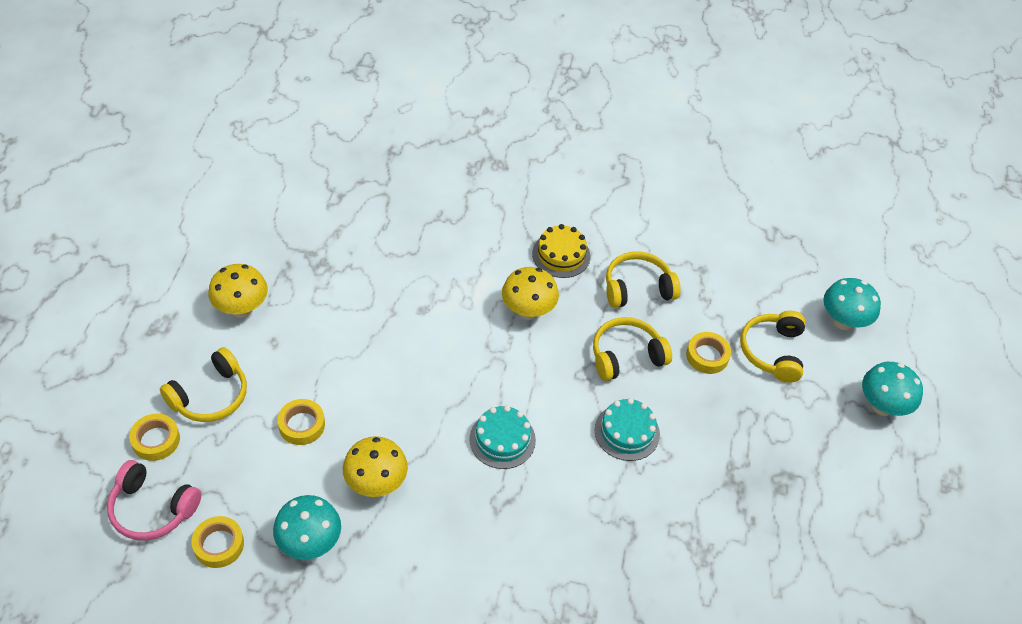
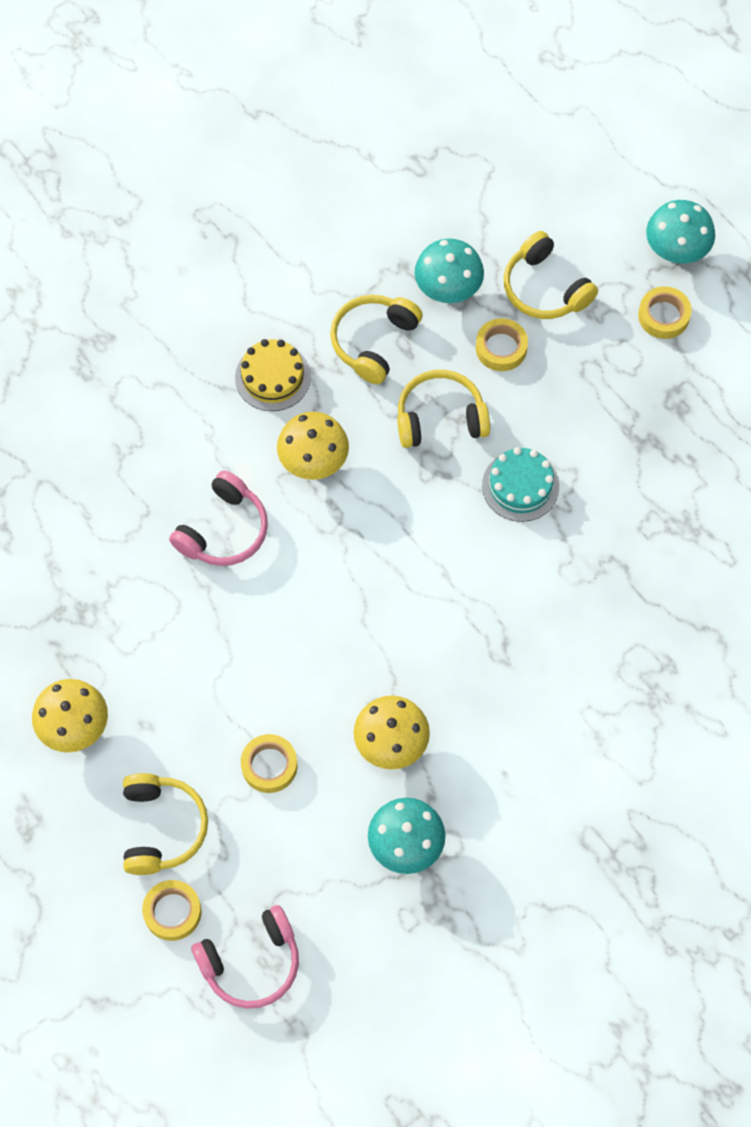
camera: 45 degrees left, 15 degrees up
(219, 545) = (341, 927): yellow tape -> yellow tape (663, 316)
(438, 297) = (224, 530): none -> pink headphones
(502, 439) = (437, 599): turquoise cake -> none
(626, 356) = (440, 417): yellow headphones -> yellow headphones turned 60 degrees clockwise
(843, 321) = (566, 199): turquoise mushroom -> turquoise mushroom (448, 290)

